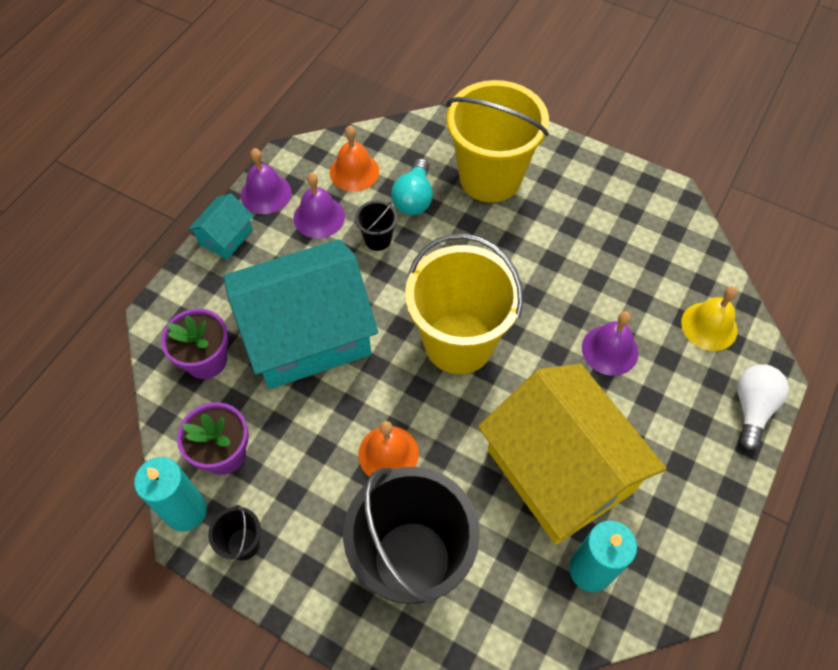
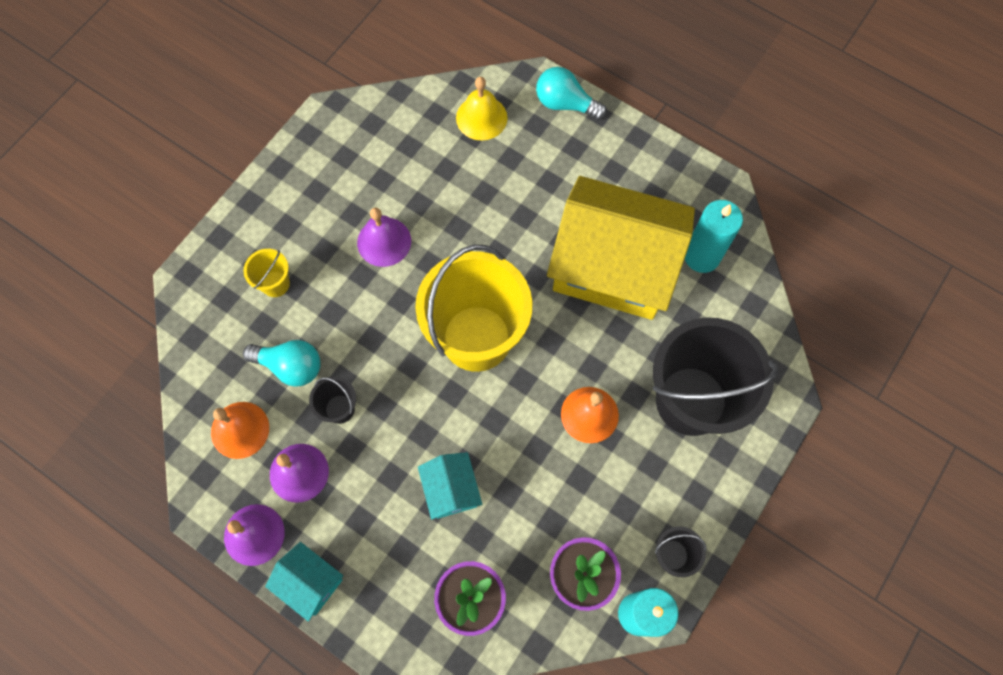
camera: 85 degrees left, 10 degrees up
(307, 334) = (451, 489): turquoise house -> turquoise house, size x0.43
(490, 177) = (275, 284): yellow bucket -> yellow bucket, size x0.42
(560, 470) = (614, 266): yellow house -> yellow house turned 45 degrees clockwise
(610, 350) = (498, 204): purple bell -> purple bell (384, 241)
(752, 408) = (565, 104): white light bulb -> turquoise light bulb

